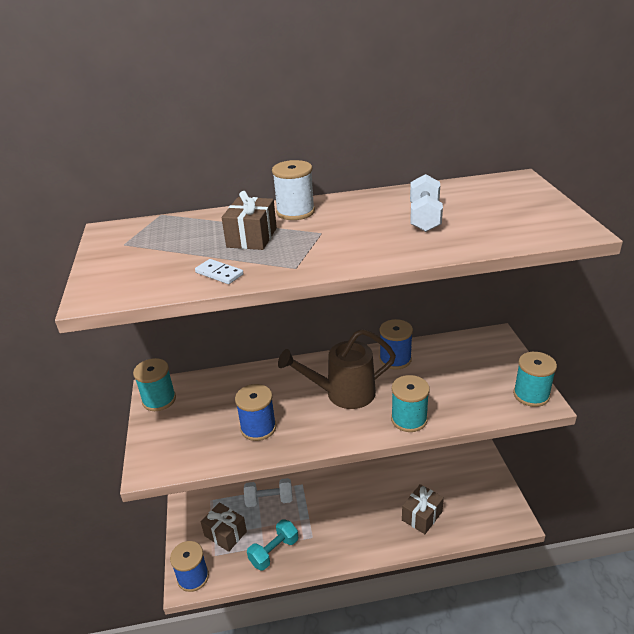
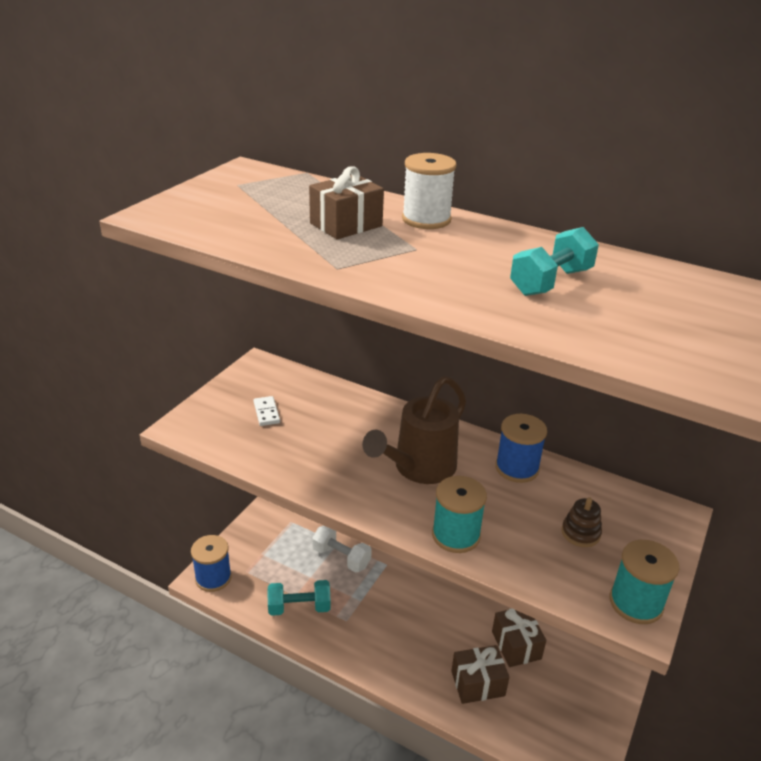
camera: 35 degrees right, 0 degrees up
(159, 400) = (252, 376): turquoise spool -> none
(219, 273) = (266, 242): white domino -> white domino (266, 412)
(225, 534) = (274, 560): brown gift -> brown gift (516, 645)
(258, 428) = (303, 450): blue spool -> none
(343, 394) = (419, 468): brown watering can -> brown watering can turned 75 degrees counterclockwise
(424, 217) = (550, 282): white dumbbell -> turquoise dumbbell
(467, 375) = (580, 533): none -> brown stacking toy

